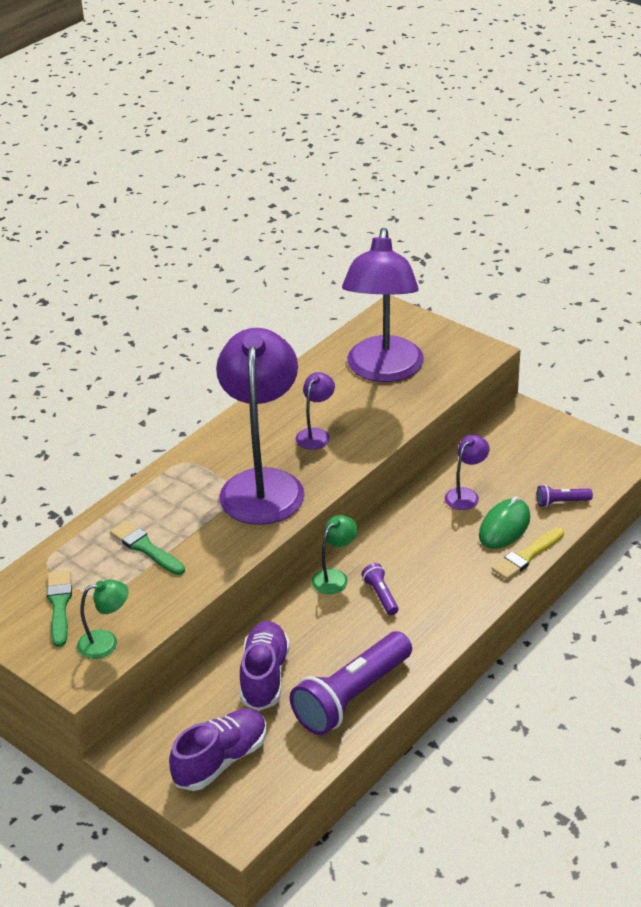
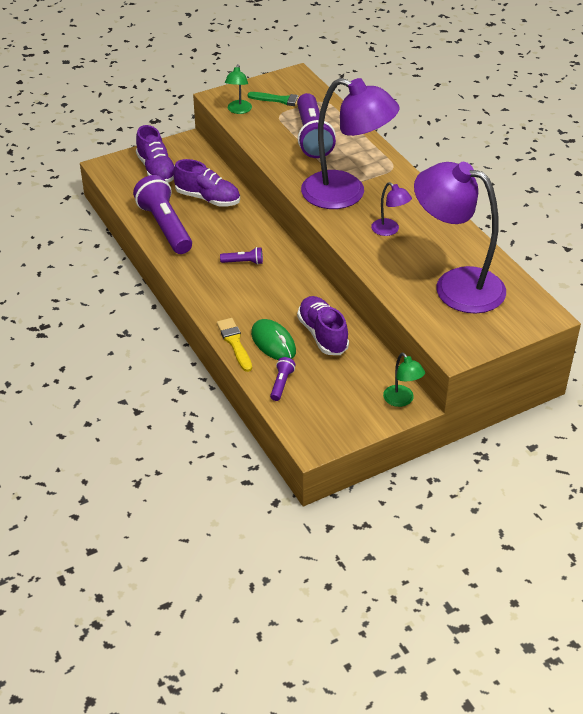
camera: 110 degrees right, 5 degrees up
(146, 548) = (312, 137): green brush -> purple flashlight
(335, 577) = (275, 247): green lamp -> green lamp (402, 400)
(466, 495) = (322, 335): purple lamp -> purple shoe

